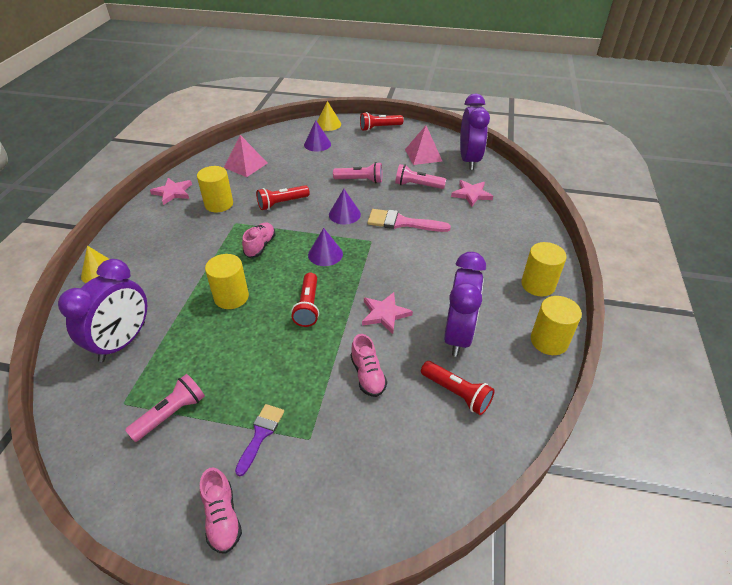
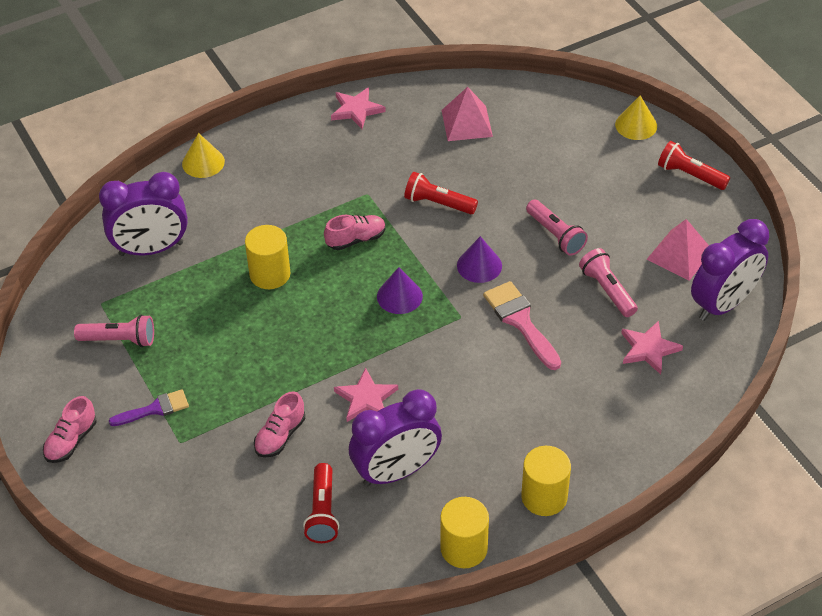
camera: 50 degrees right, 5 degrees up
(219, 204) = (380, 158): yellow cylinder -> none
(308, 306) = (316, 336): red flashlight -> none
(317, 144) = (581, 148): purple cone -> none

